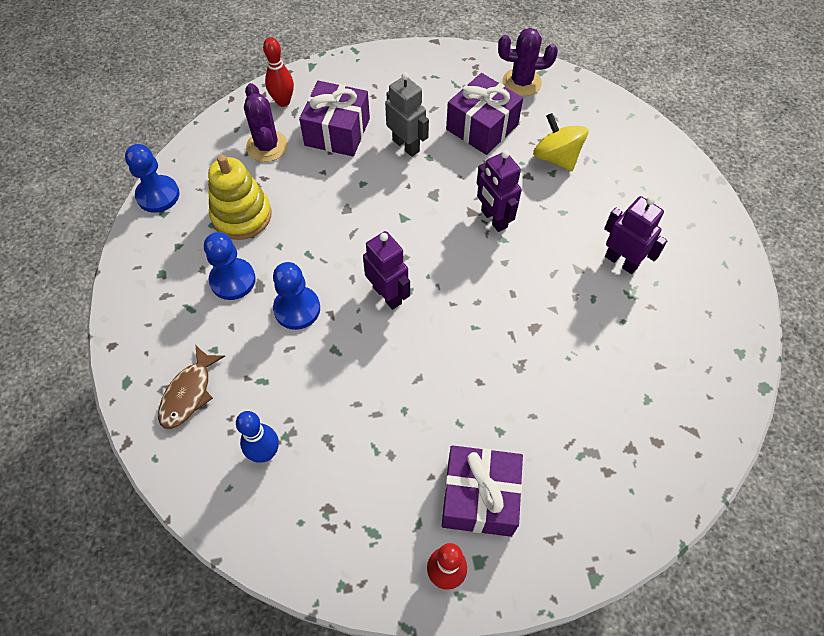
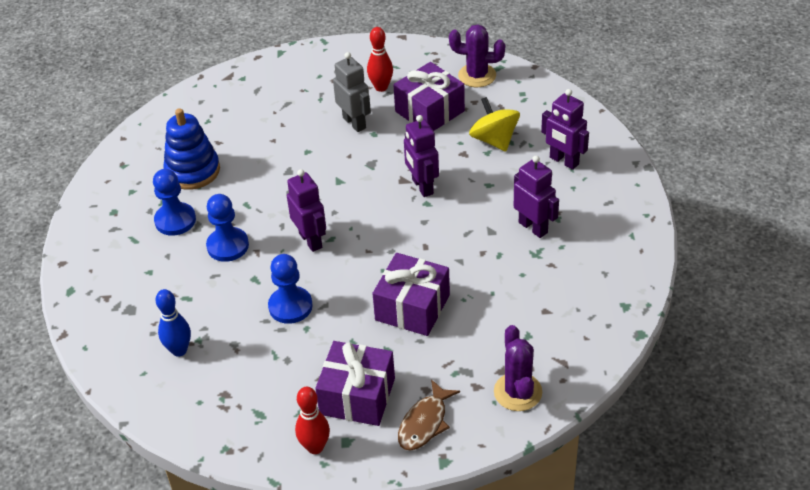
camera: 10 degrees right, 15 degrees down
(158, 195) = (121, 151): blue pawn -> blue pawn (290, 306)
(189, 393) = (122, 302): brown fish -> brown fish (425, 423)
(242, 215) = (192, 171): yellow stacking toy -> blue stacking toy
(267, 146) = (226, 117): purple cactus -> purple cactus (517, 392)
(283, 102) = (248, 81): red bowling pin -> red bowling pin (381, 87)
(337, 132) = (293, 108): purple gift -> purple gift (412, 307)
(633, 178) = (564, 161): none -> purple robot

